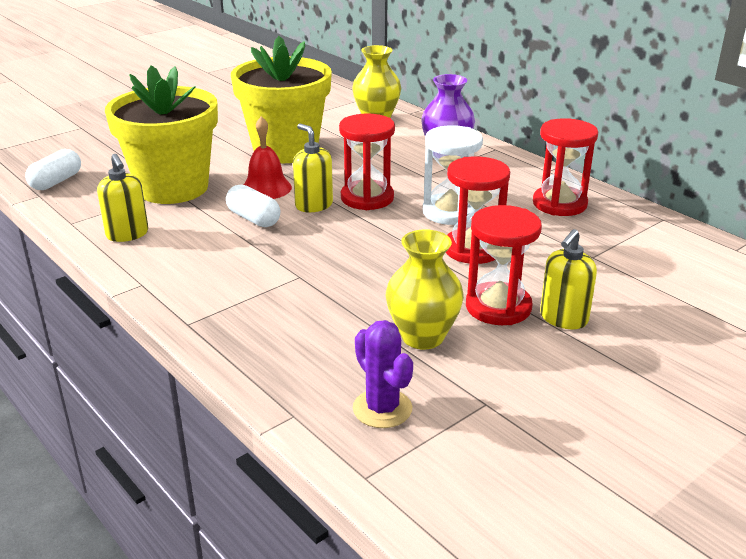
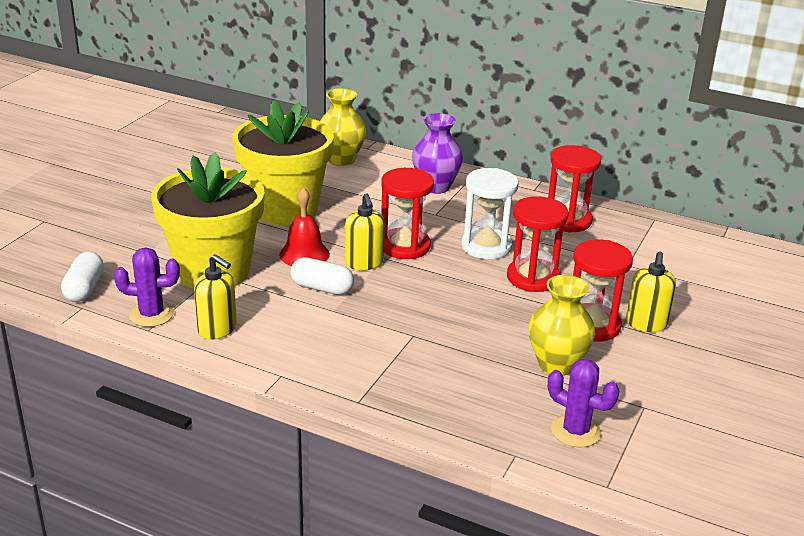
camera: 25 degrees left, 0 degrees up
(86, 211) = (151, 315): none -> purple cactus
(313, 205) = (364, 263): yellow soap dispenser -> yellow soap dispenser turned 135 degrees counterclockwise

